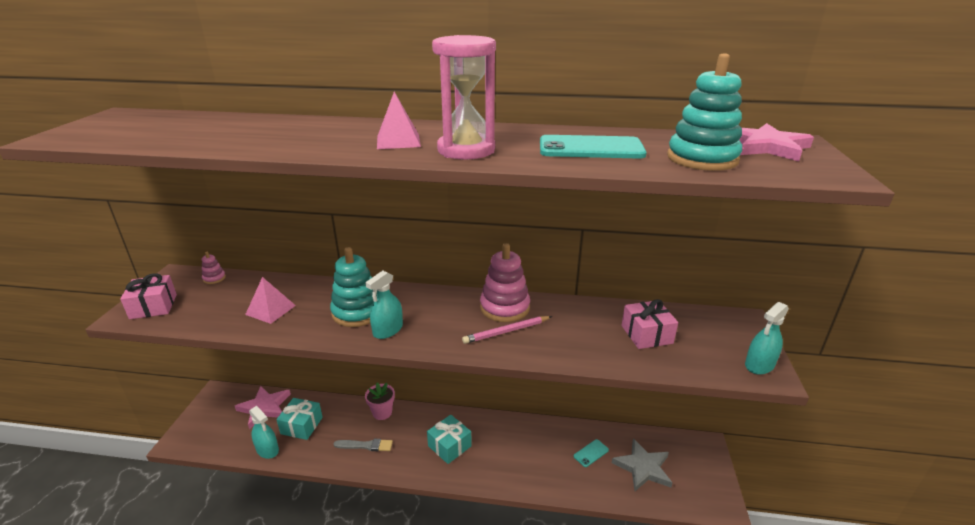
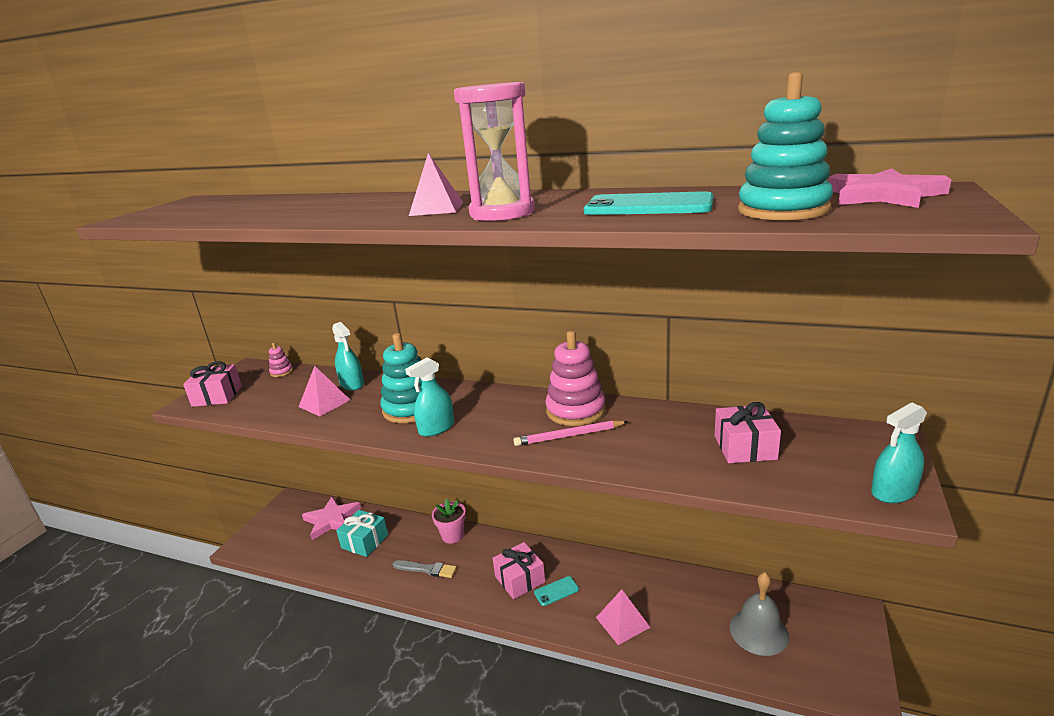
camera: 15 degrees right, 5 degrees down
(267, 449) = (324, 563): turquoise spray bottle -> turquoise spray bottle (352, 384)
(449, 446) = (520, 579): turquoise gift -> pink gift
(540, 473) = (622, 622): none -> pink pyramid
(591, 453) = (692, 606): turquoise phone -> turquoise phone (556, 591)
(643, 467) = (758, 631): grey star -> grey bell

